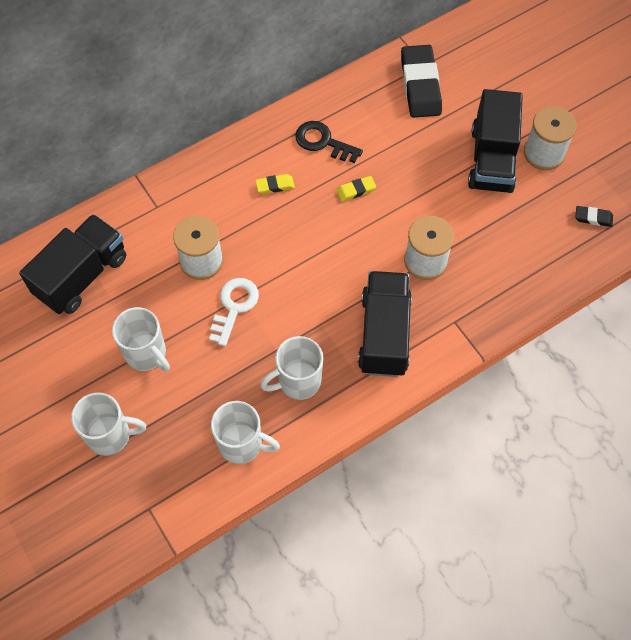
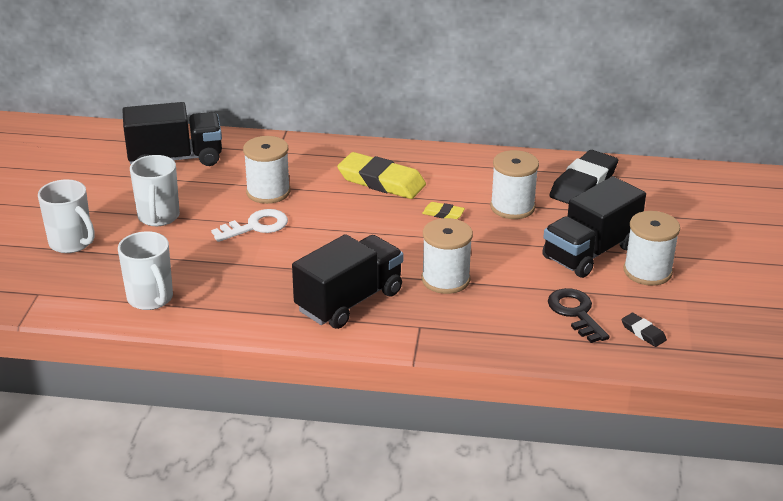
camera: 40 degrees right, 30 degrees down
(275, 185) = (381, 181): yellow eraser -> yellow eraser, size x2.20
(298, 381) = (242, 290): white mug -> none
(323, 142) = (453, 177): black key -> black key (575, 313)
(396, 147) = (512, 207): none -> white spool

